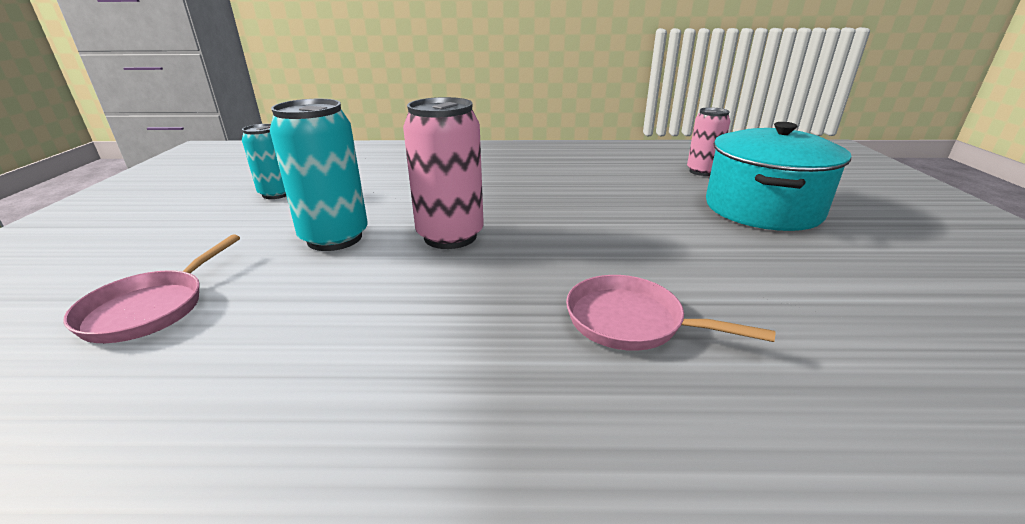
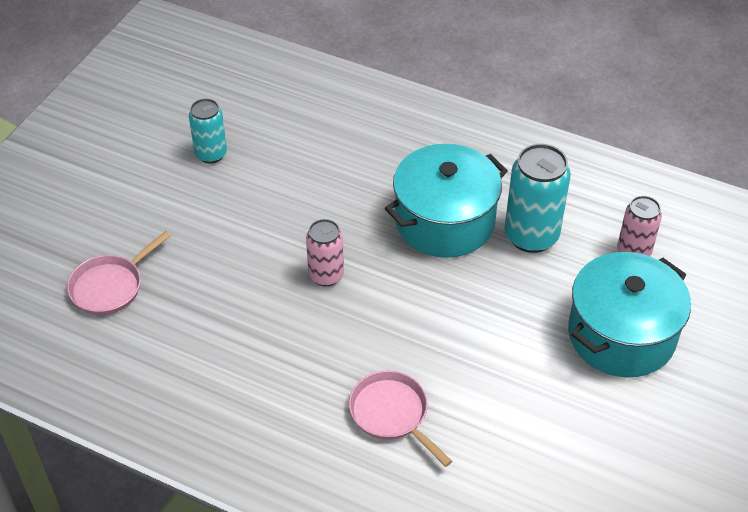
camera: 25 degrees right, 20 degrees up
(335, 238) = (239, 245): turquoise can -> turquoise can (531, 236)
(450, 236) = (326, 275): pink can -> pink can, size x0.62
(537, 186) = (444, 221): none -> turquoise pot

